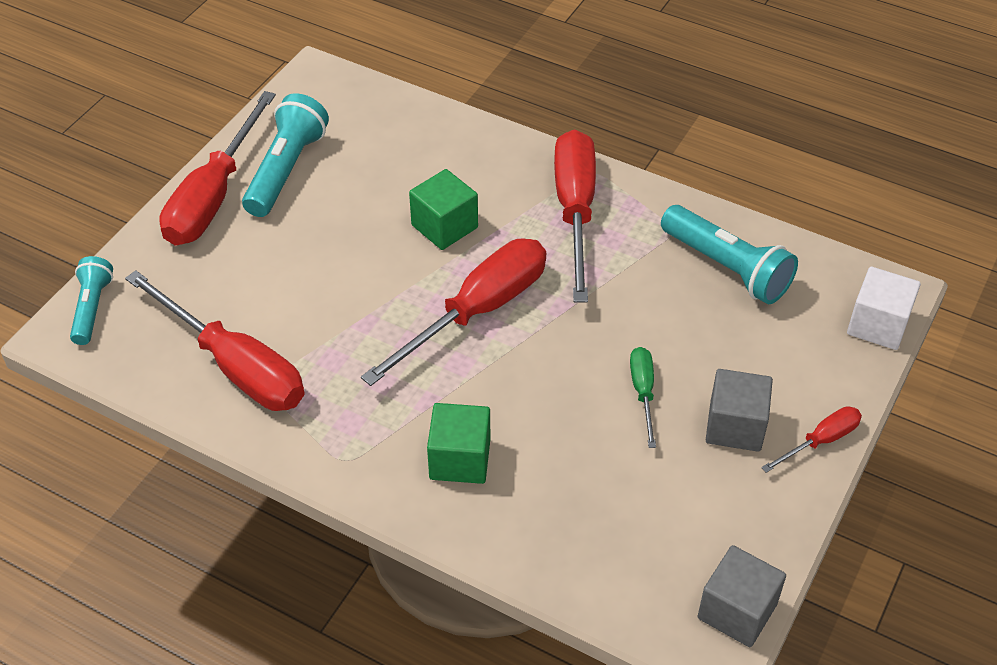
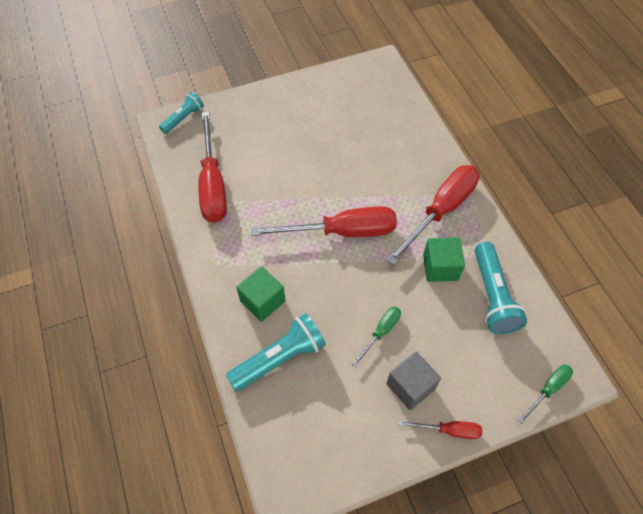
camera: 40 degrees right, 10 degrees up
(213, 196) = (280, 96): red screwdriver -> none
(286, 170) = (323, 102): turquoise flashlight -> turquoise flashlight (279, 358)
(444, 226) = (368, 177): green cube -> green cube (440, 267)
(737, 611) = (314, 485): grey cube -> none
(877, 325) = (548, 389): white cube -> green screwdriver

